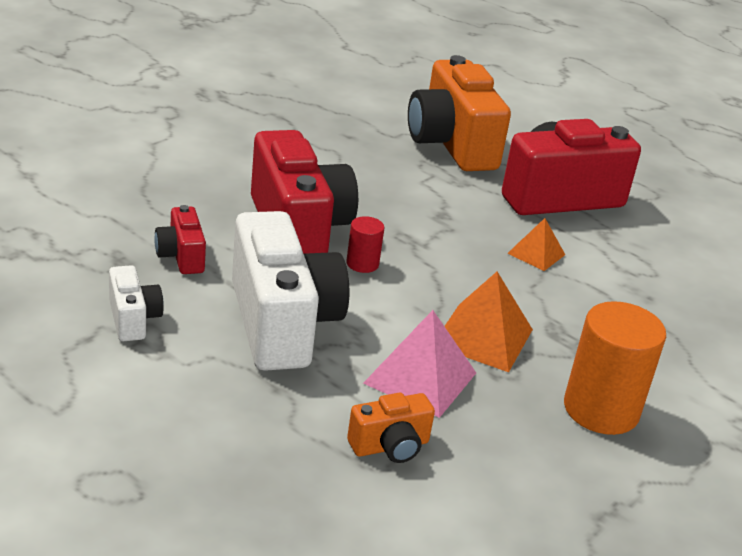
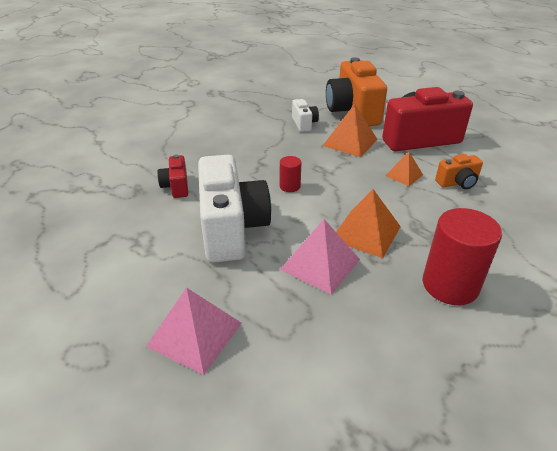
camera: 10 degrees right, 5 degrees up
(133, 319) = (136, 229): white camera -> white camera (304, 124)
(257, 463) = (195, 334): none -> pink pyramid
(298, 229) = (252, 166): red camera -> none
(390, 446) = (293, 319): orange camera -> orange camera (457, 183)
(450, 197) = (350, 142): none -> orange pyramid
(601, 410) = (450, 285): orange cylinder -> red cylinder

